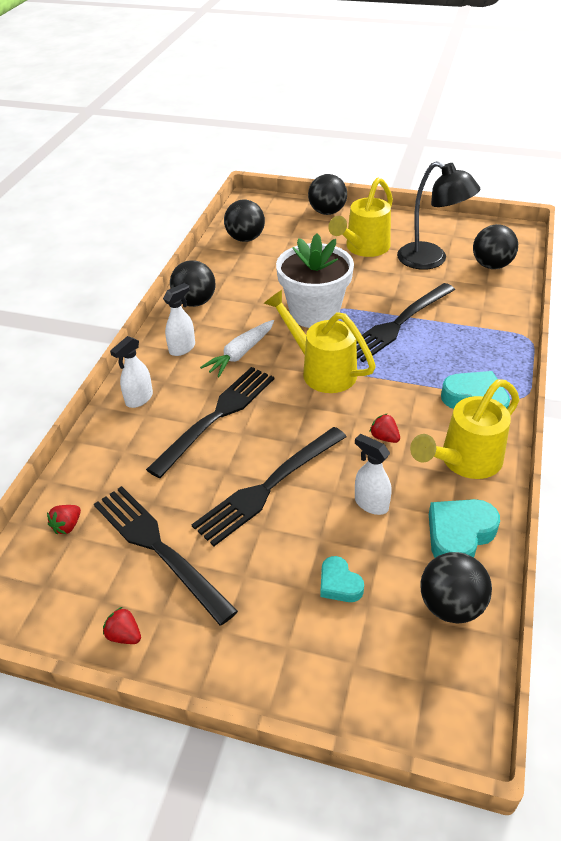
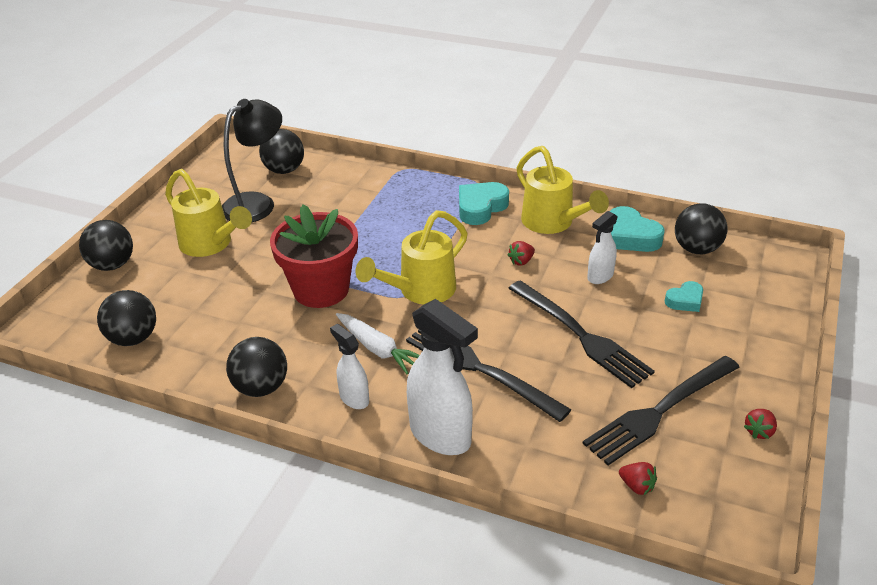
camera: 85 degrees left, 5 degrees down
(139, 399) = (441, 435): white spray bottle -> white spray bottle, size x1.82
(314, 313) = (321, 289): white flower pot -> red flower pot
(398, 324) = (360, 236): black fork -> none

